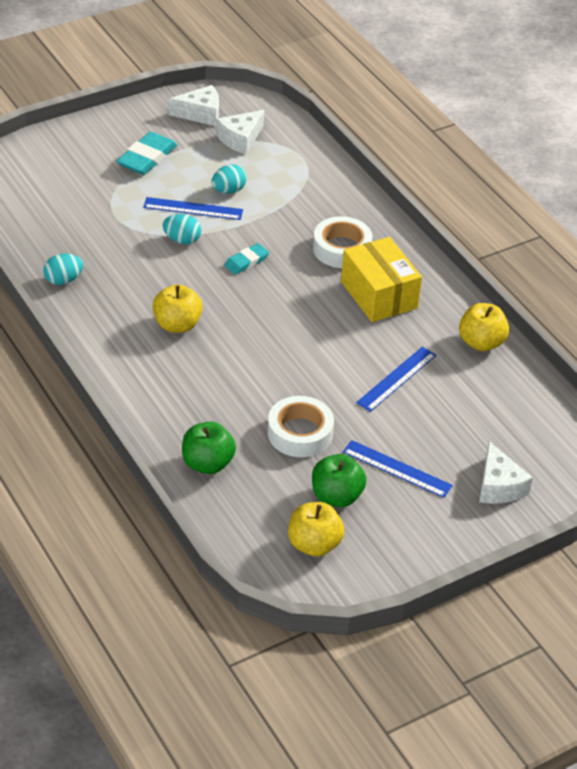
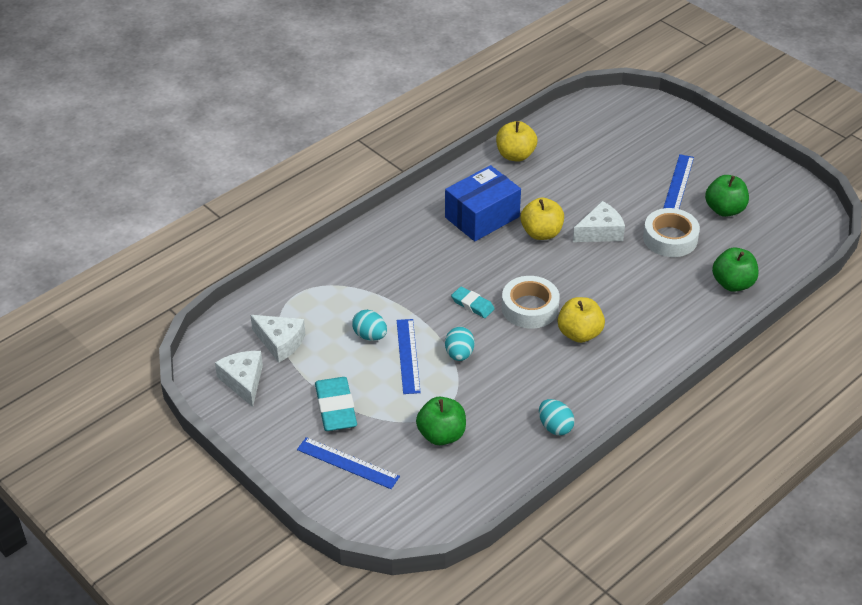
camera: 100 degrees left, 0 degrees up
(87, 211) = (441, 435): none -> green apple
(147, 158) = (335, 408): turquoise eraser -> turquoise eraser turned 60 degrees clockwise
(314, 544) = (778, 214): yellow apple -> yellow apple (541, 233)
(341, 249) = (429, 247): white tape -> white tape (529, 308)
(379, 295) = (482, 217): yellow box -> blue box
(396, 379) = (580, 195): blue ruler -> blue ruler (348, 463)
(498, 486) = (666, 133): white cheese -> white cheese (600, 232)

